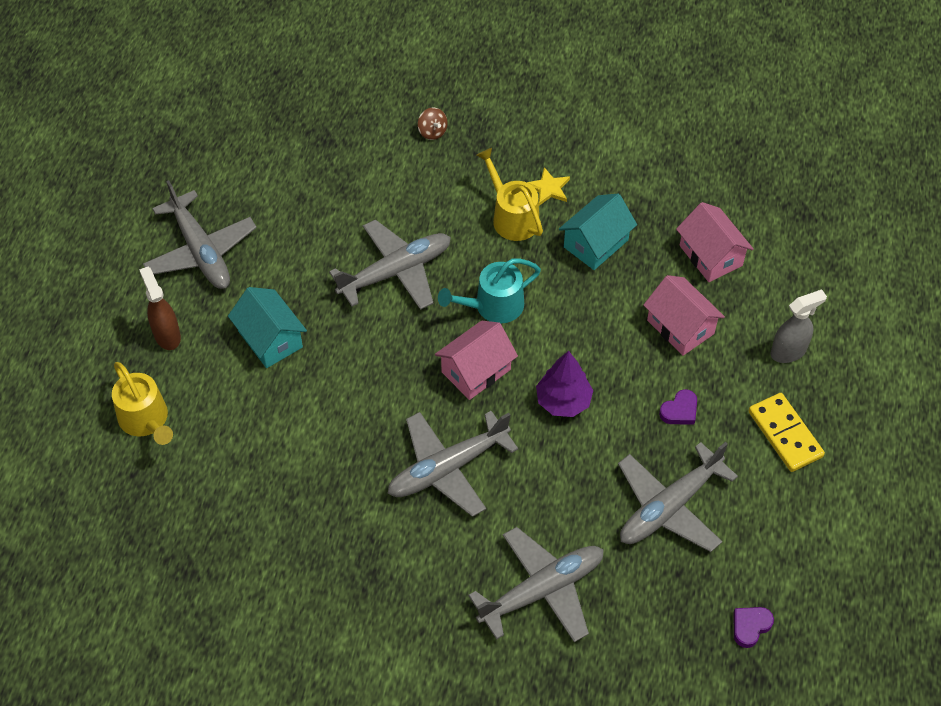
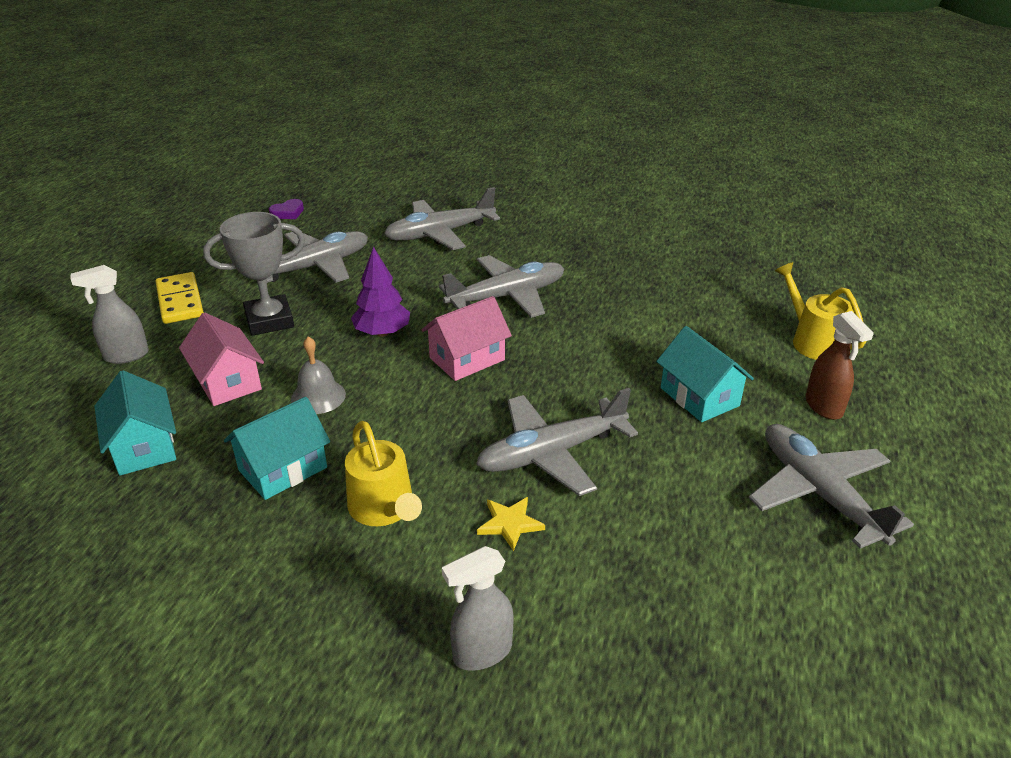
camera: 175 degrees left, 20 degrees down
(432, 132) = (482, 652): brown spinning top -> grey spray bottle
(493, 306) = (435, 412): turquoise watering can -> none
(548, 188) = (318, 544): yellow star -> yellow star (509, 524)
(595, 316) = (318, 396): none -> grey bell
(680, 410) = (269, 320): purple heart -> grey trophy
(710, 255) = (144, 446): pink house -> turquoise house

